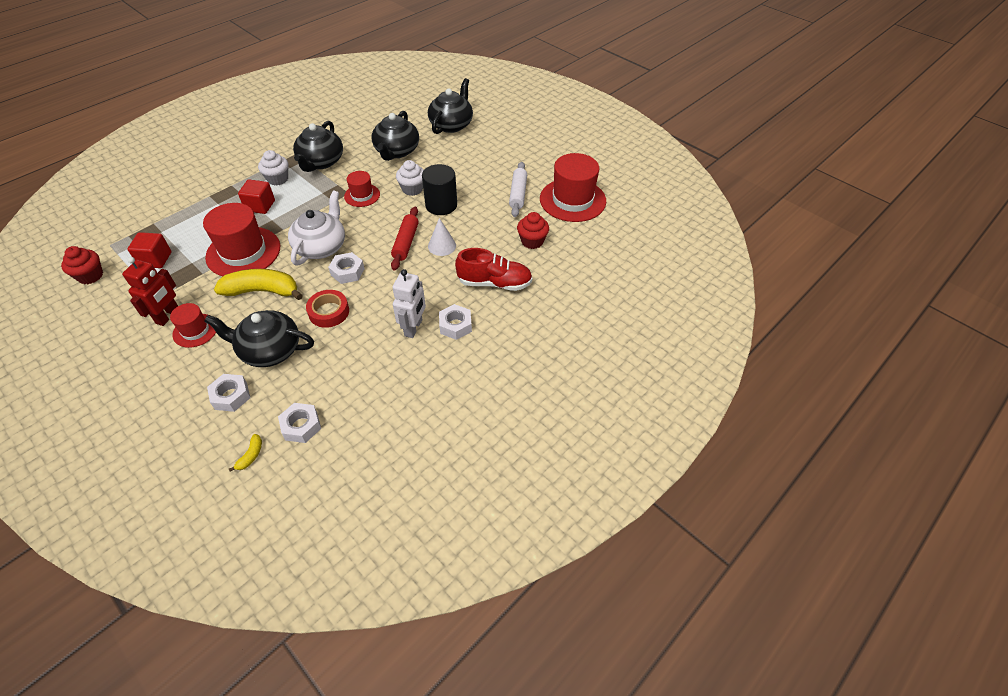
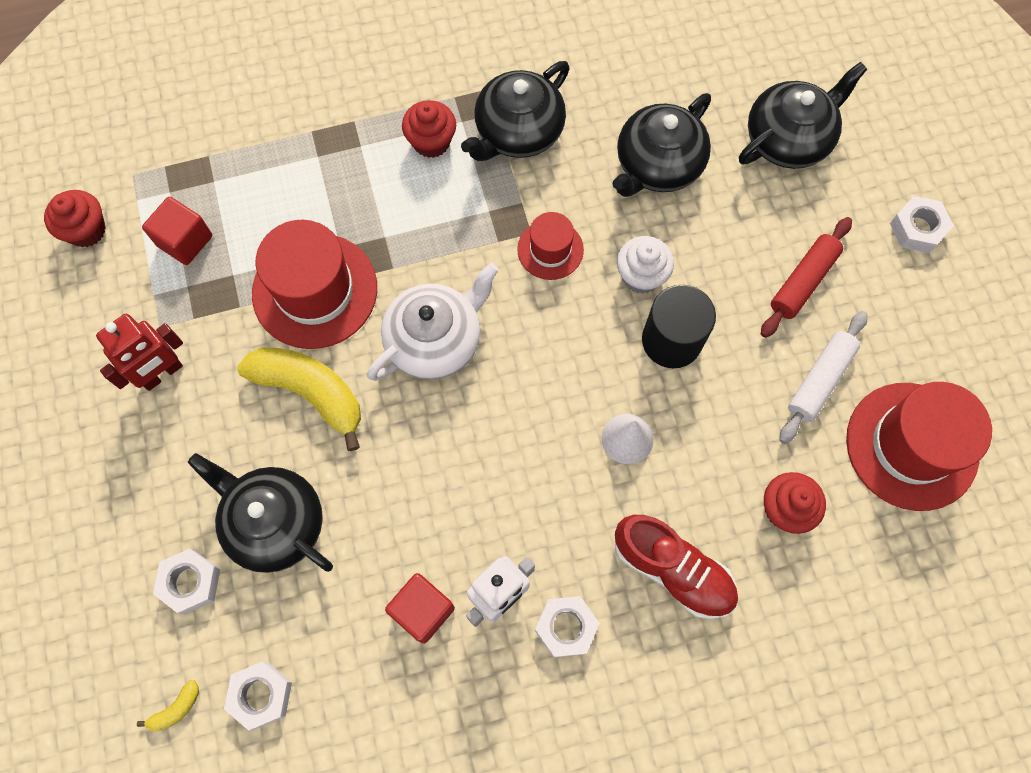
camera: 30 degrees right, 20 degrees up
(195, 330) = (188, 424): red hat -> none
(260, 206) = (379, 194): red cube -> red cube (422, 610)
(278, 179) = (431, 142): white cupcake -> red cupcake
(329, 312) = (388, 491): red tape -> none
(347, 272) = (452, 418): white nut -> white nut (917, 228)
(405, 243) = (571, 400): red rolling pin -> red rolling pin (802, 281)

